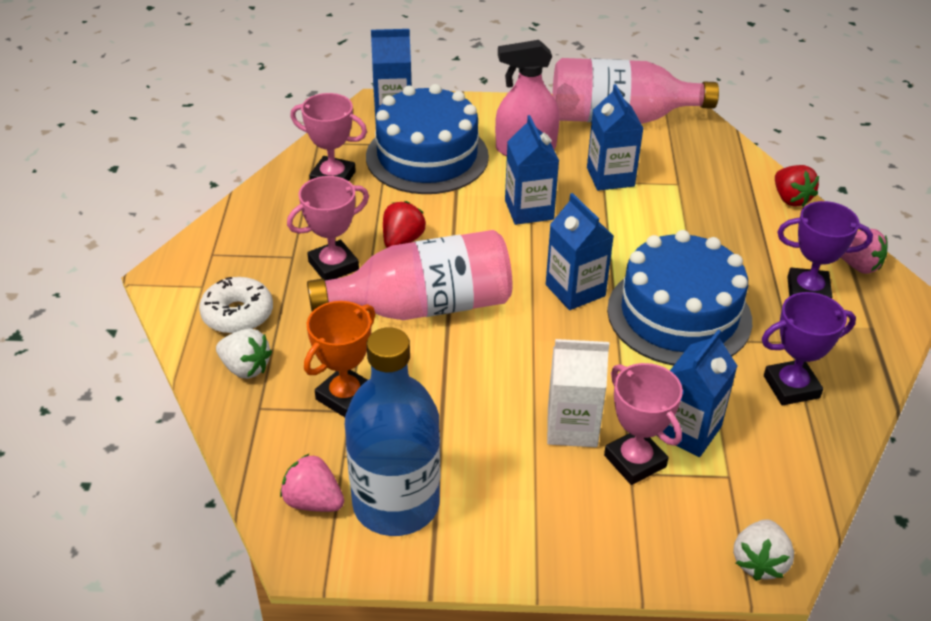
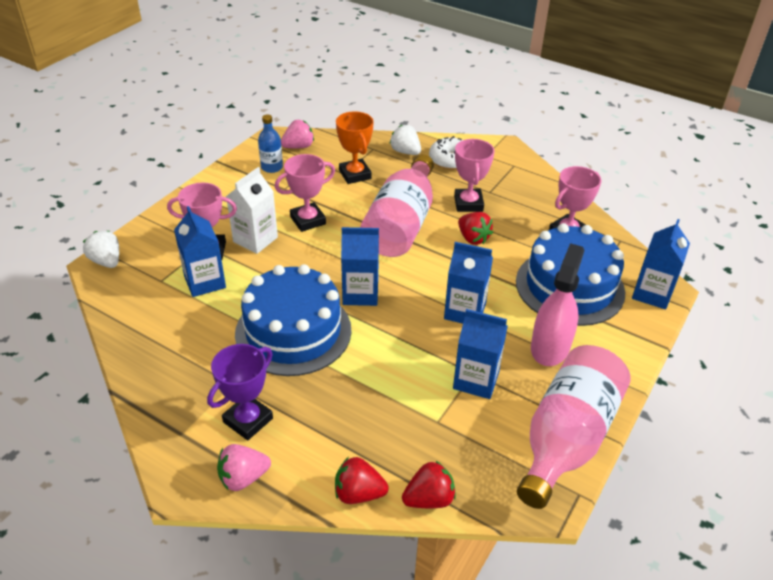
camera: 120 degrees right, 0 degrees up
(245, 368) = (405, 152): white strawberry -> white strawberry turned 75 degrees clockwise
(396, 504) = (272, 167): blue bottle -> blue bottle, size x0.47
(489, 395) = (308, 220): none -> pink trophy
(752, 164) = (429, 499): none -> red strawberry
(791, 387) = (183, 348): purple trophy -> none

